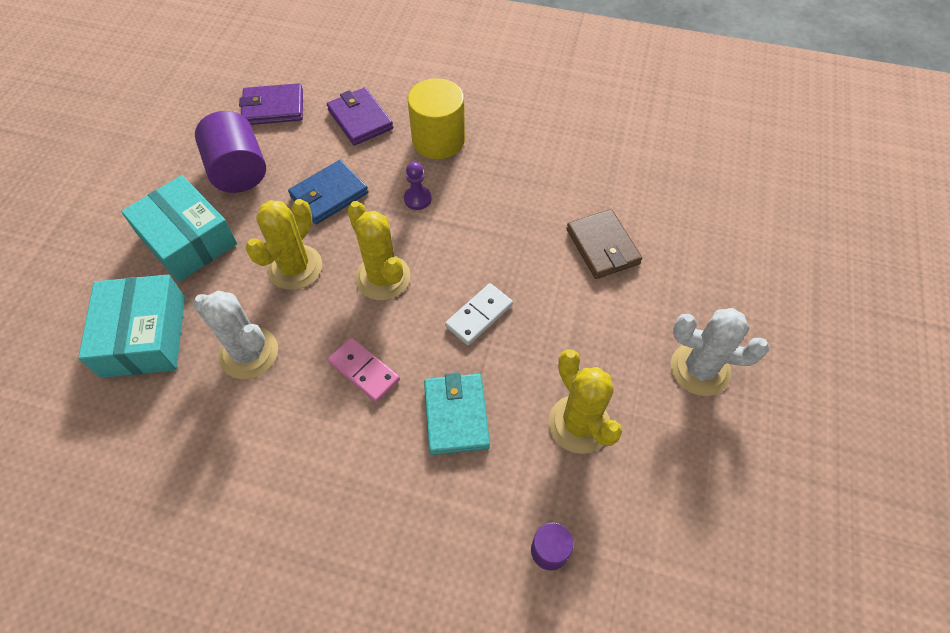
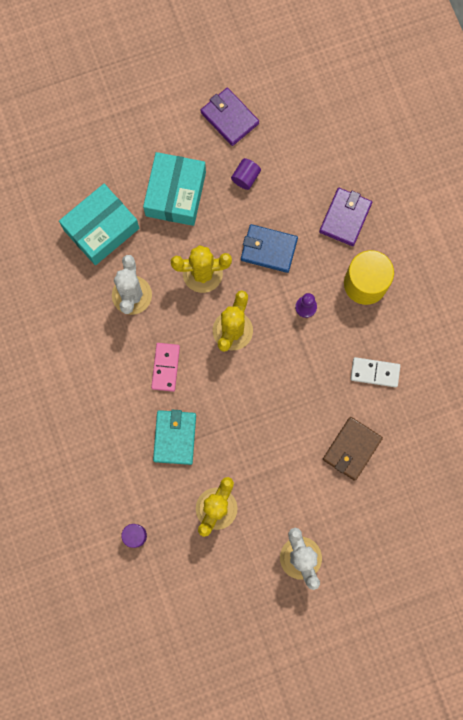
camera: 55 degrees right, 20 degrees up
(239, 171) = (245, 177): purple cylinder -> purple cylinder, size x0.51
(273, 108) = (312, 152): purple wallet -> purple wallet (229, 118)
(456, 415) = (175, 437): turquoise wallet -> turquoise wallet turned 45 degrees counterclockwise
(479, 315) = (246, 406): white domino -> white domino (375, 372)

